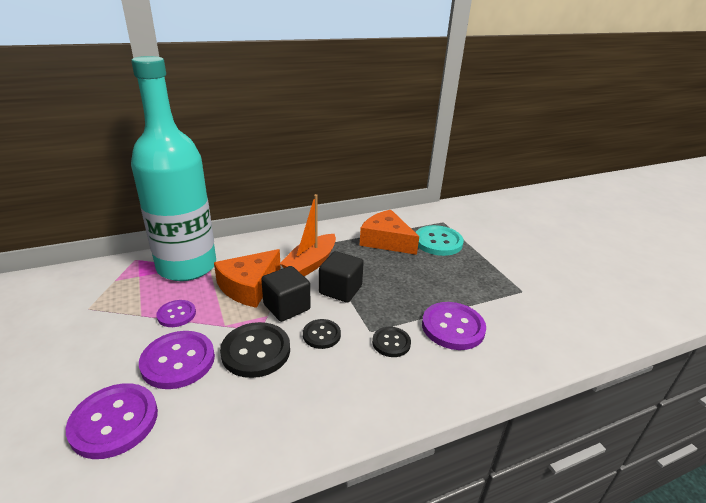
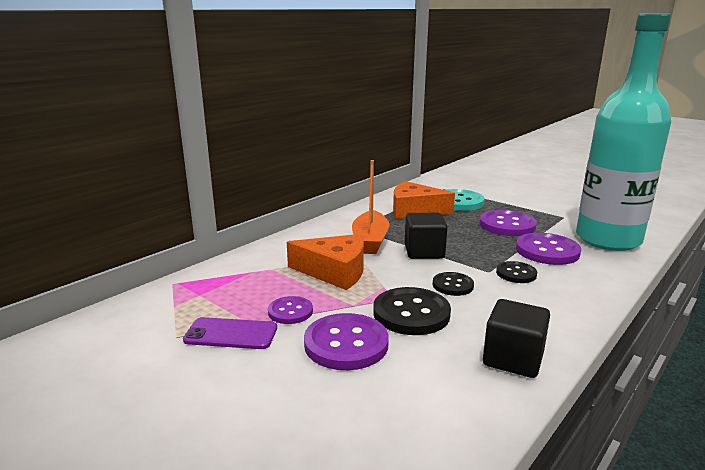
camera: 25 degrees left, 10 degrees down
(114, 421) = (349, 409): purple button -> purple button (507, 225)
(119, 320) = (231, 334): none -> purple phone
(187, 266) = (244, 274): turquoise bottle -> turquoise bottle (608, 240)
(249, 286) = (335, 271): orange cheese -> orange cheese turned 90 degrees counterclockwise
(286, 307) = (393, 276): black cube -> black cube (513, 359)

